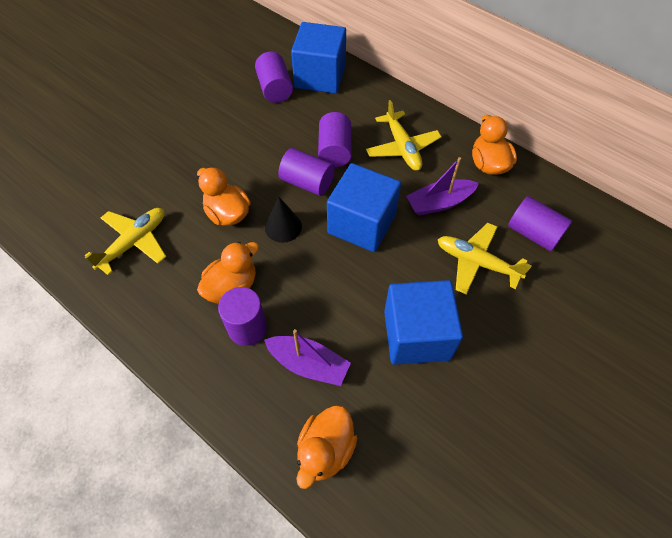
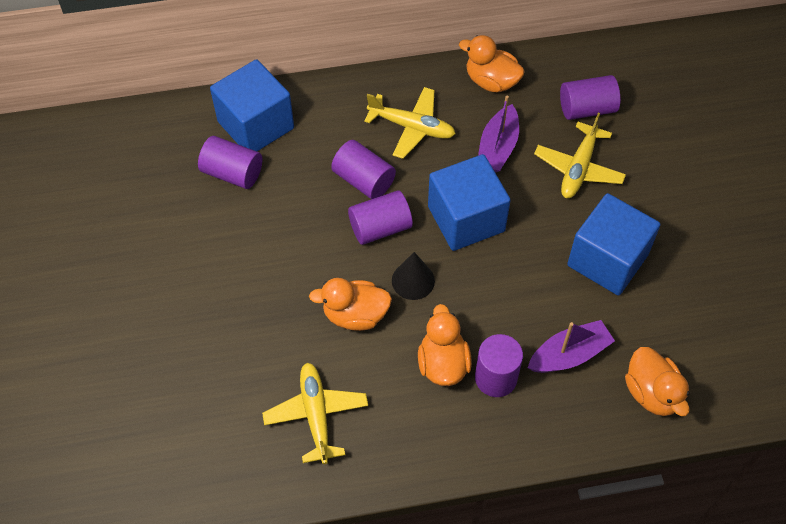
camera: 50 degrees left, 0 degrees up
(476, 262) = (578, 168): yellow plane -> yellow plane turned 45 degrees counterclockwise

